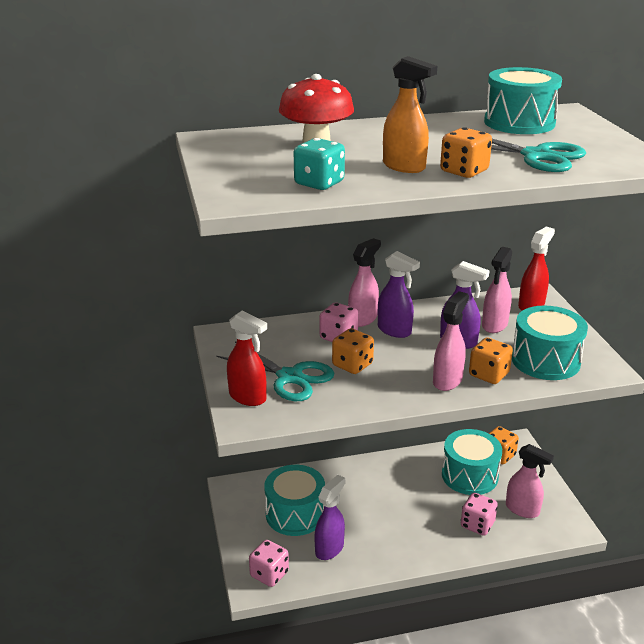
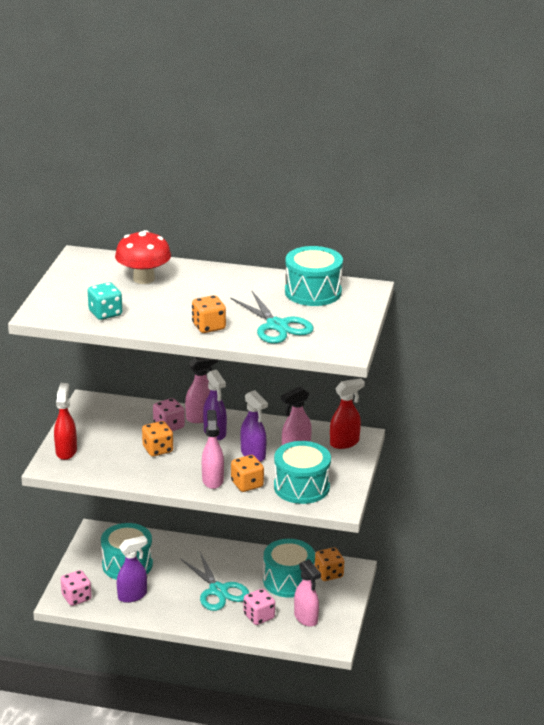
camera: 25 degrees right, 0 degrees up
(248, 397) = (66, 451): red spray bottle -> red spray bottle turned 150 degrees counterclockwise
(290, 377) = (106, 446): turquoise scissors -> turquoise scissors (218, 590)
(404, 167) = (175, 313): orange spray bottle -> none
(447, 380) = (212, 480): pink spray bottle -> pink spray bottle turned 60 degrees counterclockwise

